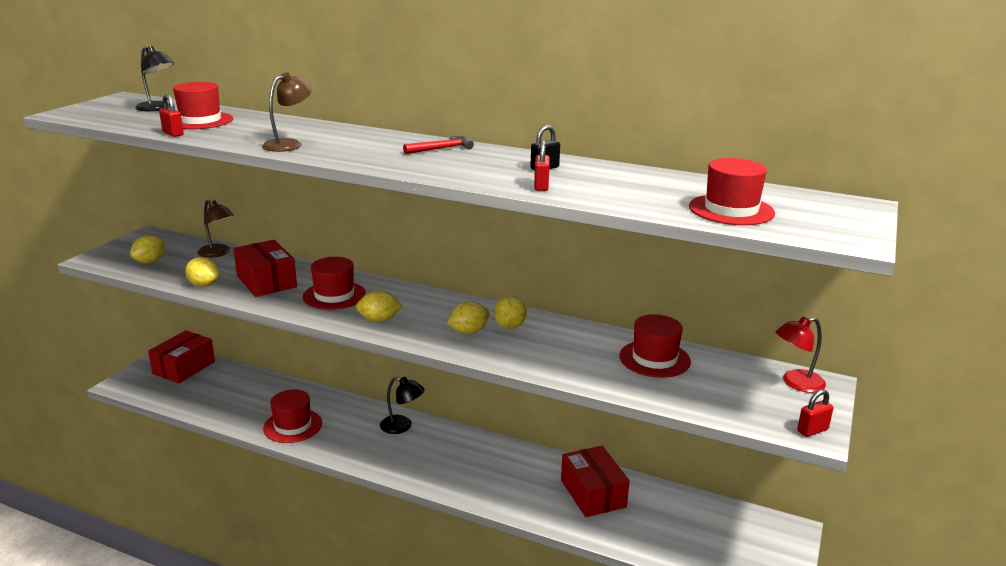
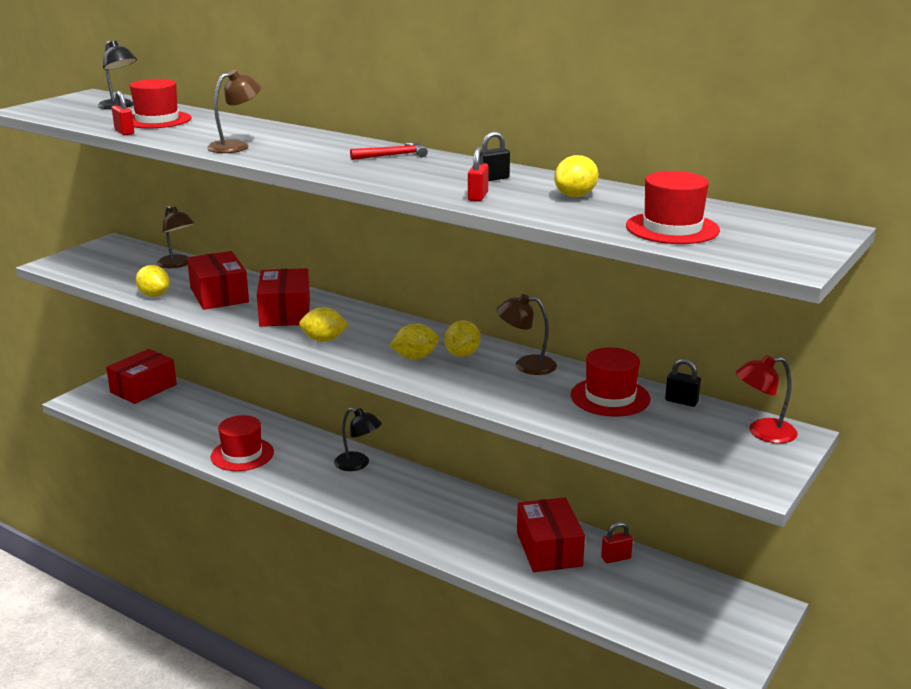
camera: 10 degrees right, 0 degrees up
(150, 262) = (107, 269): yellow lemon -> yellow lemon (575, 196)
(334, 295) = (285, 313): red hat -> red box
(570, 333) = (526, 365): none -> brown lamp
(716, 358) = (681, 401): none -> black padlock
(812, 430) = (758, 481): red padlock -> red padlock (616, 558)

